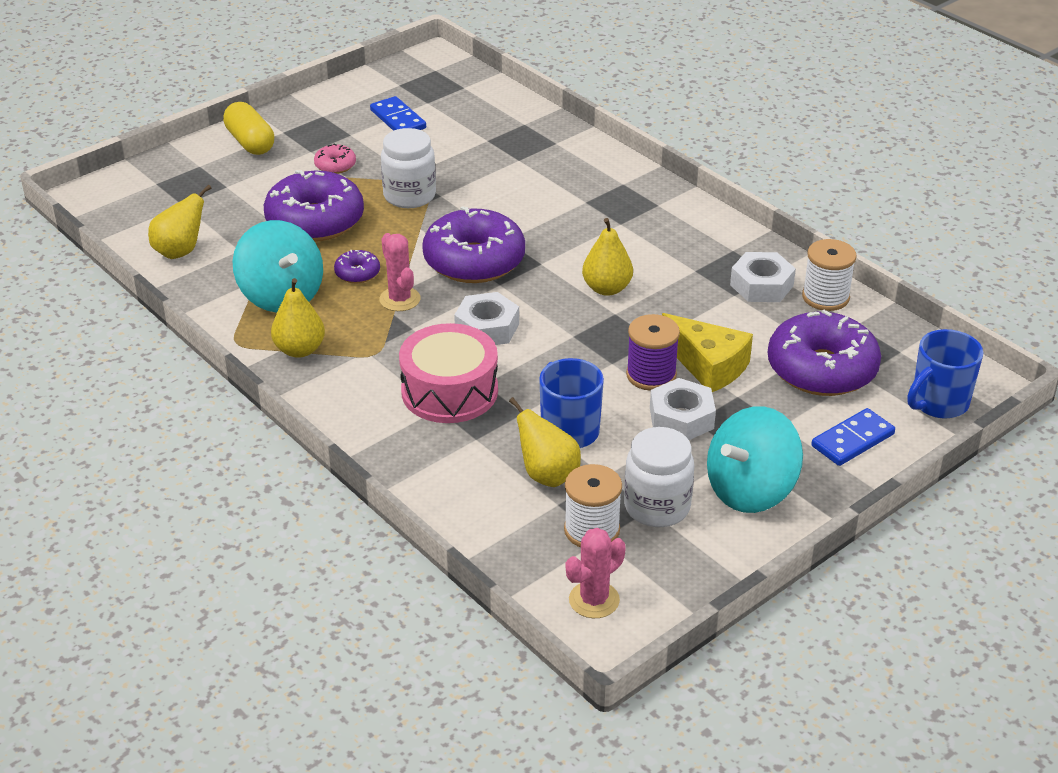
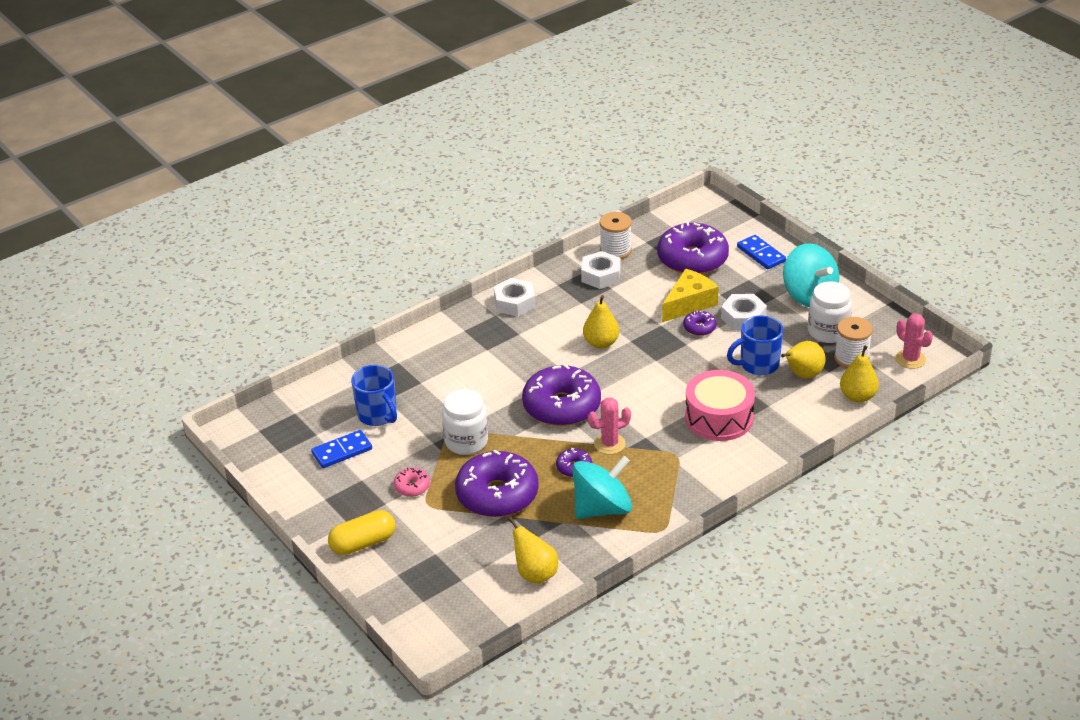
camera: 85 degrees left, 0 degrees up
(299, 350) = (672, 494): yellow pear -> yellow pear (857, 396)
(487, 328) = (646, 400): white nut -> white nut (514, 302)
(651, 375) = (699, 328): purple spool -> purple donut
(938, 403) = (724, 220): blue mug -> blue mug (378, 415)

